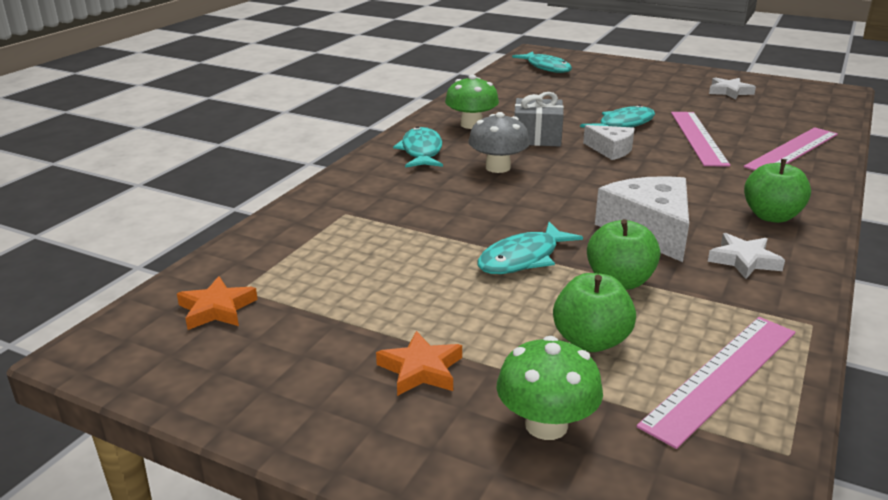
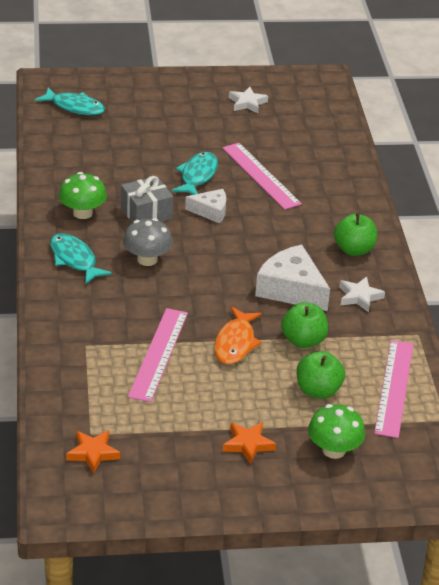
camera: 35 degrees left, 10 degrees up
(523, 258) = (235, 343): turquoise fish -> orange fish
(792, 150) = (331, 171): pink ruler -> pink ruler (158, 354)

